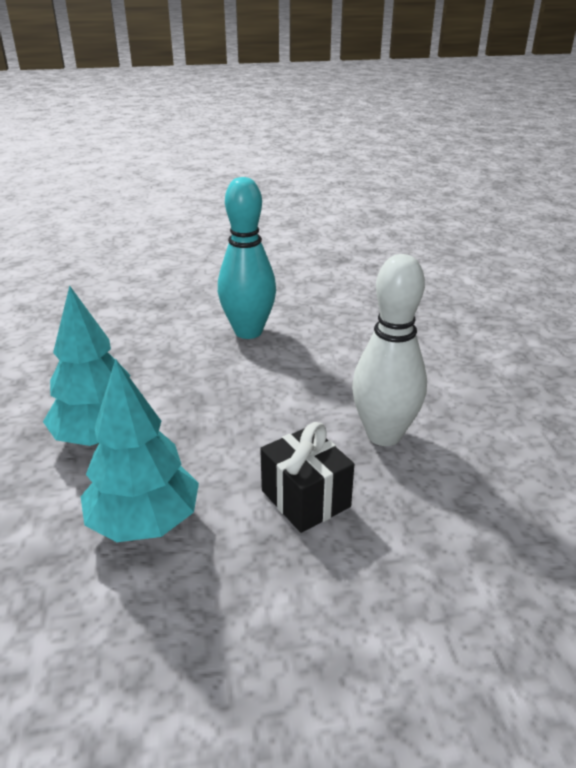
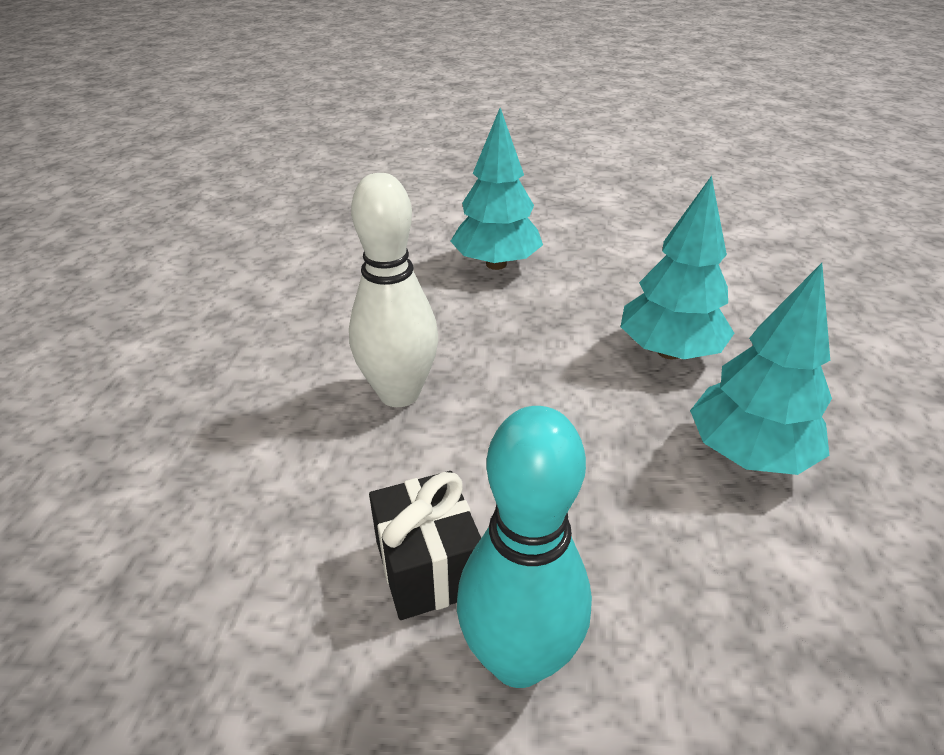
camera: 165 degrees left, 5 degrees up
(305, 498) = (514, 346): black gift -> black gift (428, 567)
(378, 637) = (496, 264): none -> turquoise tree

